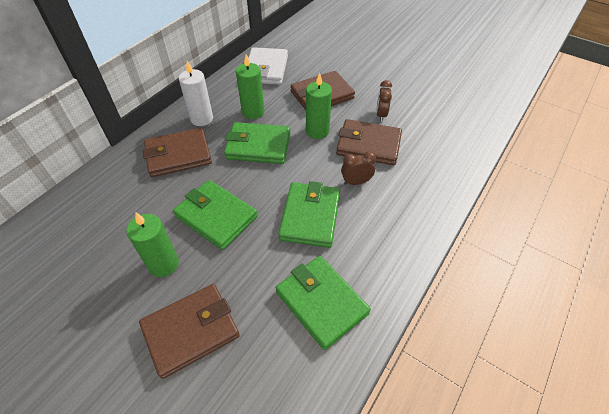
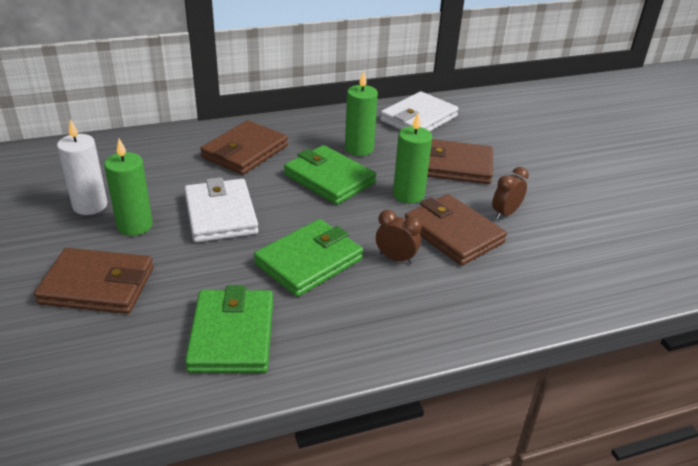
camera: 35 degrees right, 15 degrees down
(178, 155) = (245, 152): brown wallet -> brown wallet turned 75 degrees counterclockwise
(201, 119) = (301, 133): white candle -> white candle (90, 205)
(216, 216) = (220, 214): green wallet -> white wallet

